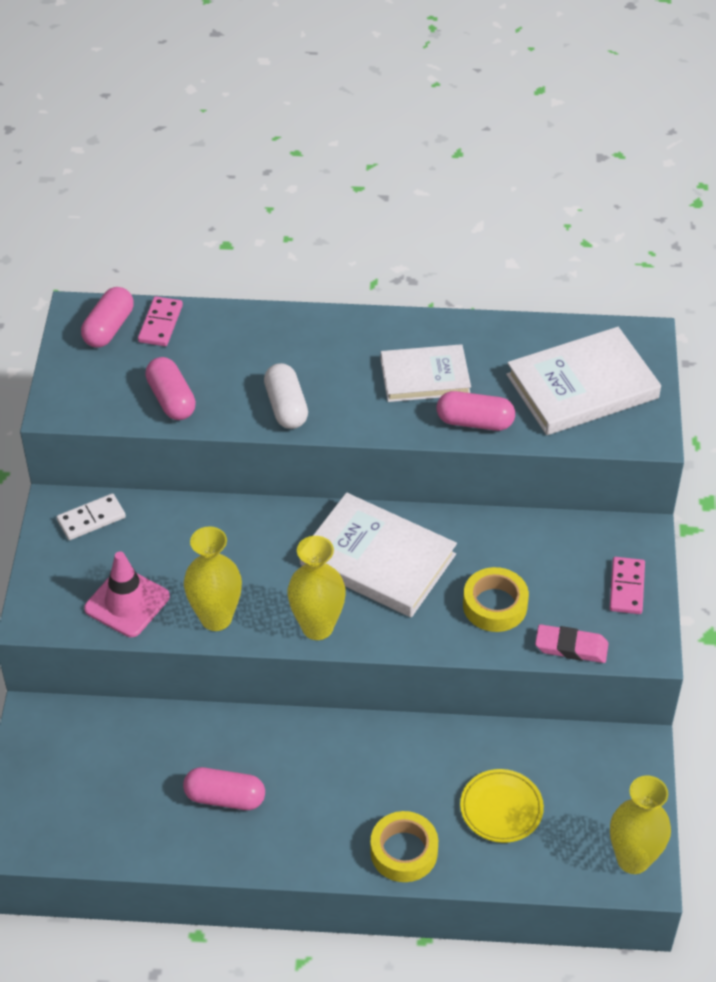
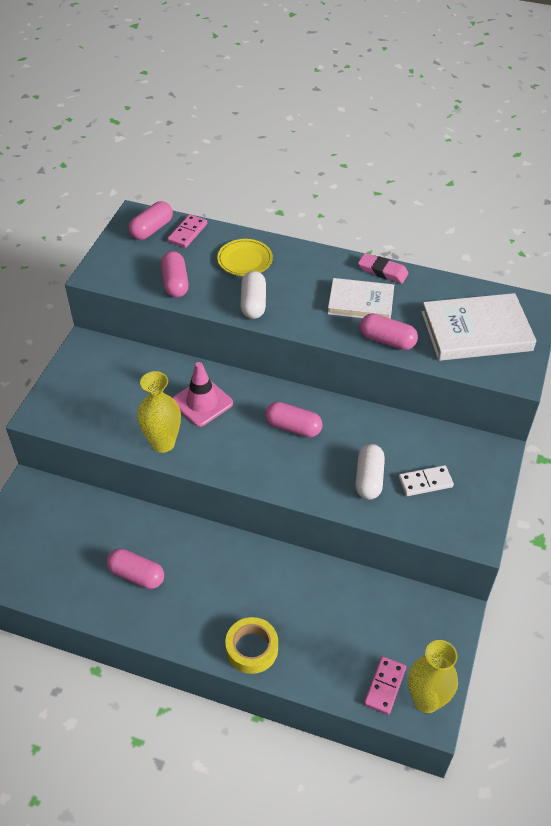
camera: 15 degrees right, 0 degrees up
(91, 519) = (104, 357): white domino -> white domino (425, 482)
(127, 603) = (105, 419): pink traffic cone -> pink traffic cone (202, 402)
(317, 627) = (232, 466): yellow vase -> none
(378, 560) = (293, 427): white book -> pink capsule
(495, 605) = (369, 479): yellow tape -> white capsule
(501, 808) = (336, 634): yellow plate -> yellow plate (245, 260)
(571, 647) = (417, 523): pink eraser -> pink eraser (382, 271)
(626, 587) = (474, 488): pink domino -> pink domino (384, 686)

